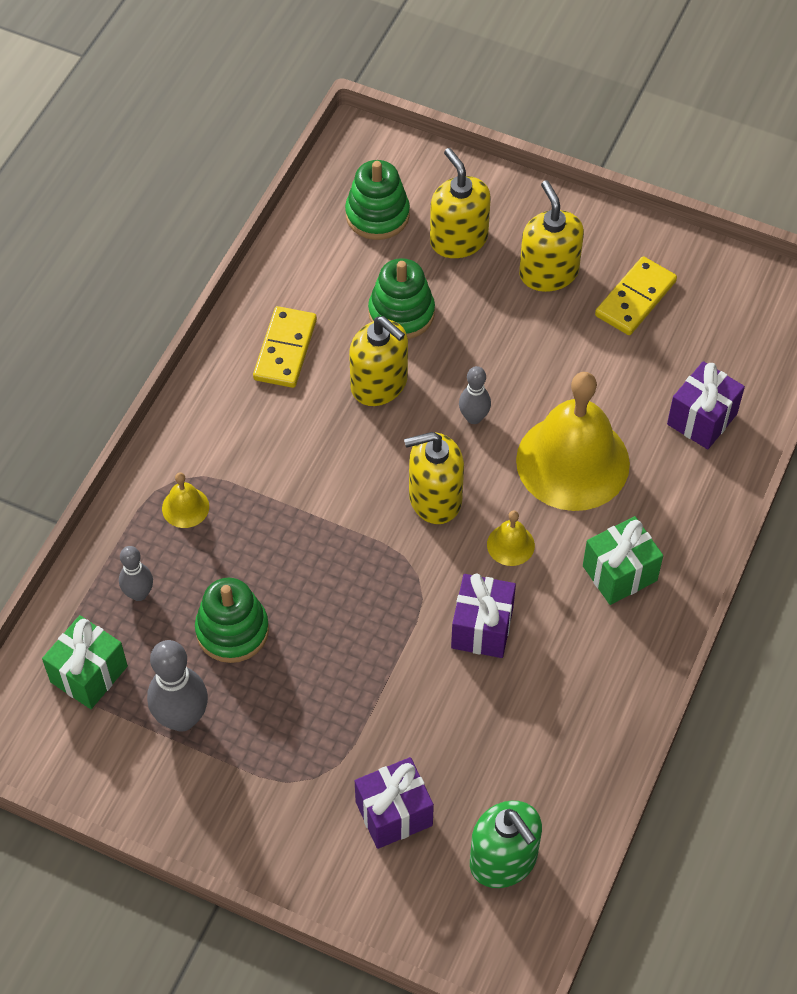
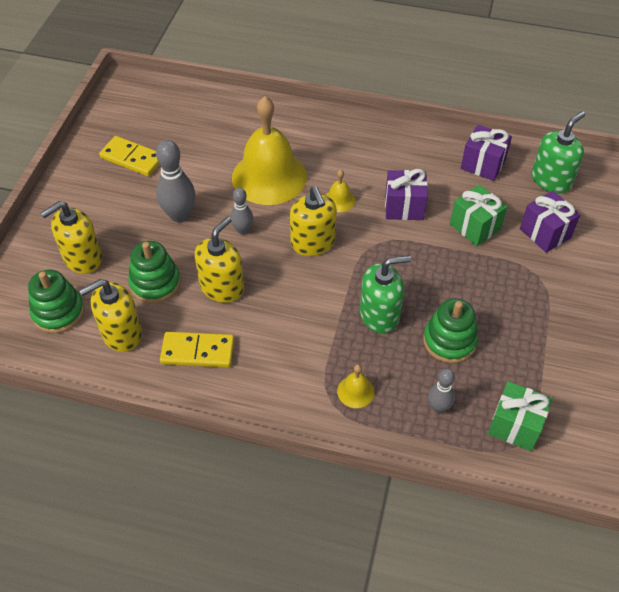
camera: 100 degrees left, 5 degrees down
(182, 718) = (526, 358): grey bowling pin -> grey bowling pin (179, 215)
(293, 556) = (379, 315): none -> green soap dispenser
(548, 273) = (112, 204): yellow soap dispenser -> yellow soap dispenser (121, 333)
(619, 573) = (346, 148): green gift -> green gift (475, 227)
(702, 419) = (225, 121): purple gift -> purple gift (483, 164)

